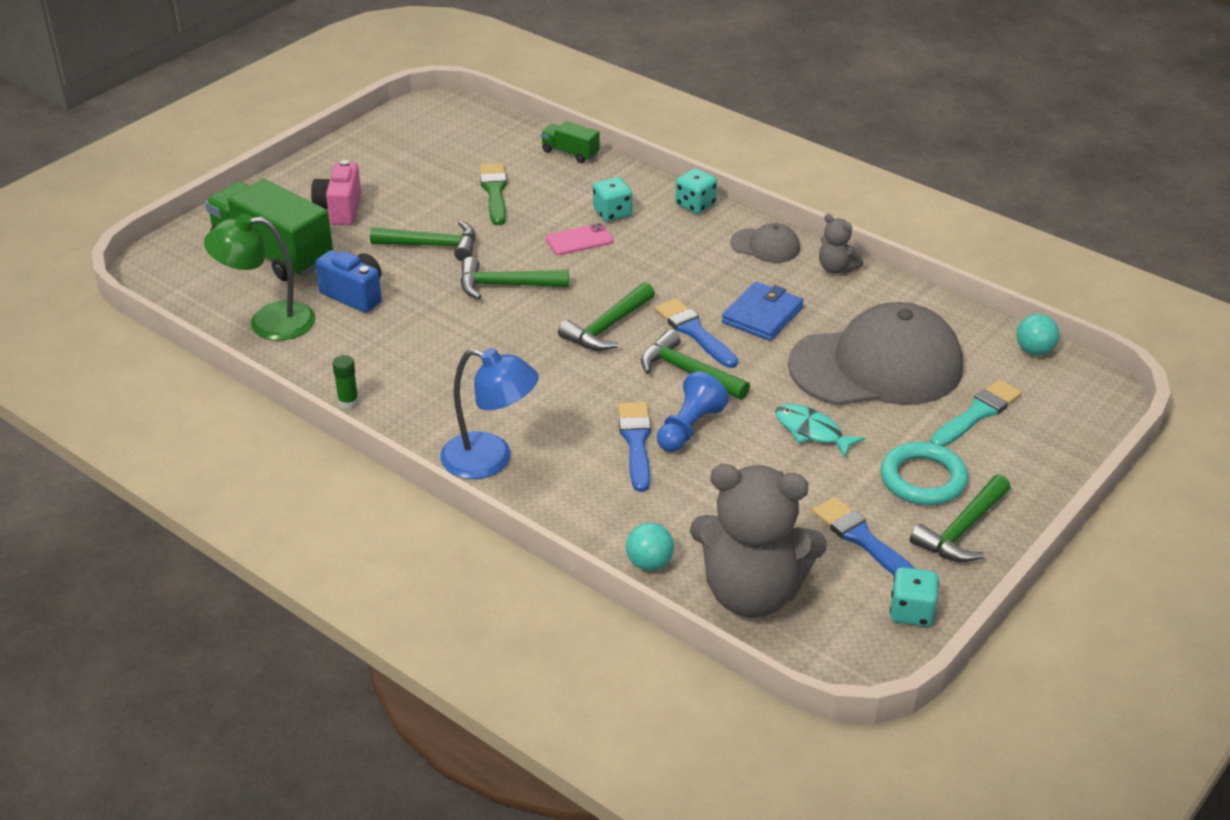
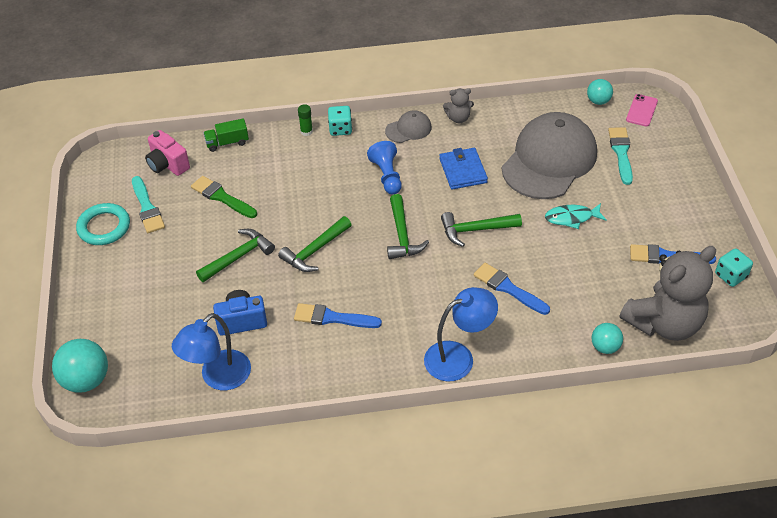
camera: 45 degrees left, 10 degrees up
(174, 252) = (86, 380): none -> turquoise ball
(268, 322) = (218, 377): green lamp -> blue lamp
(272, 253) = (151, 333): green truck -> none
(340, 210) = (148, 274): pink camera -> pink camera (168, 165)
(348, 401) = (338, 387): green glue stick -> green glue stick (306, 131)
(420, 160) = (147, 208): none -> turquoise brush
(579, 240) = (312, 194): pink phone -> pink phone (641, 110)
(612, 213) = (305, 164): turquoise dice -> none
(689, 428) = (519, 260): blue pawn -> blue pawn (387, 176)
(694, 332) = (446, 205): blue brush -> blue brush (332, 318)
(923, 479) = (646, 205): turquoise ring -> turquoise ring (104, 227)
(962, 530) = (694, 218): green hammer -> none

